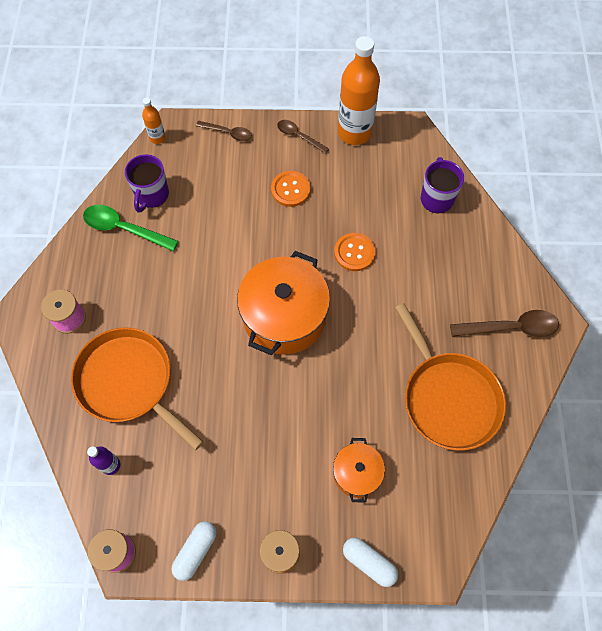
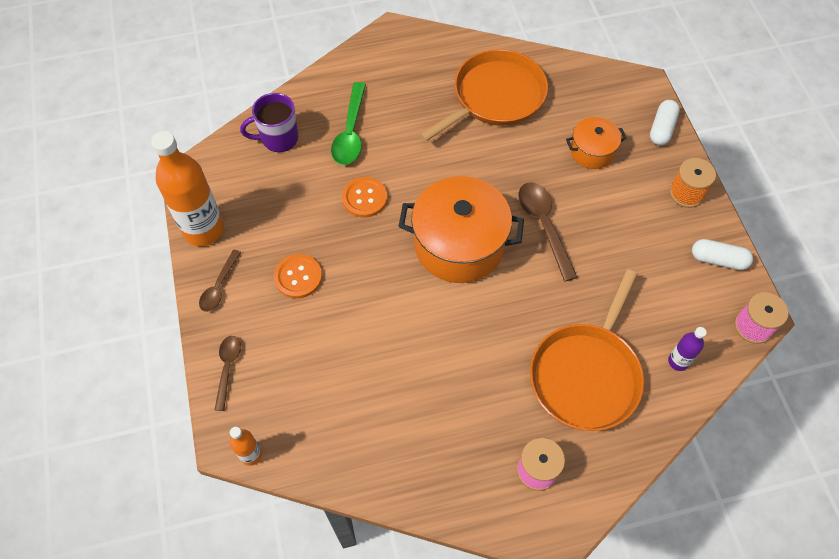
camera: 105 degrees left, 5 degrees down
(124, 229) = (399, 449): green spoon -> green spoon (350, 132)
(152, 195) = (342, 432): purple mug -> none
(510, 328) = (409, 62): brown spoon -> brown spoon (544, 226)

